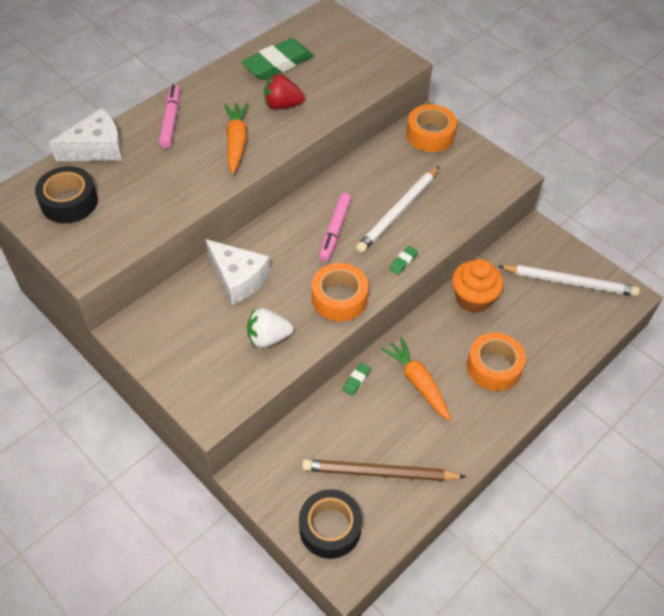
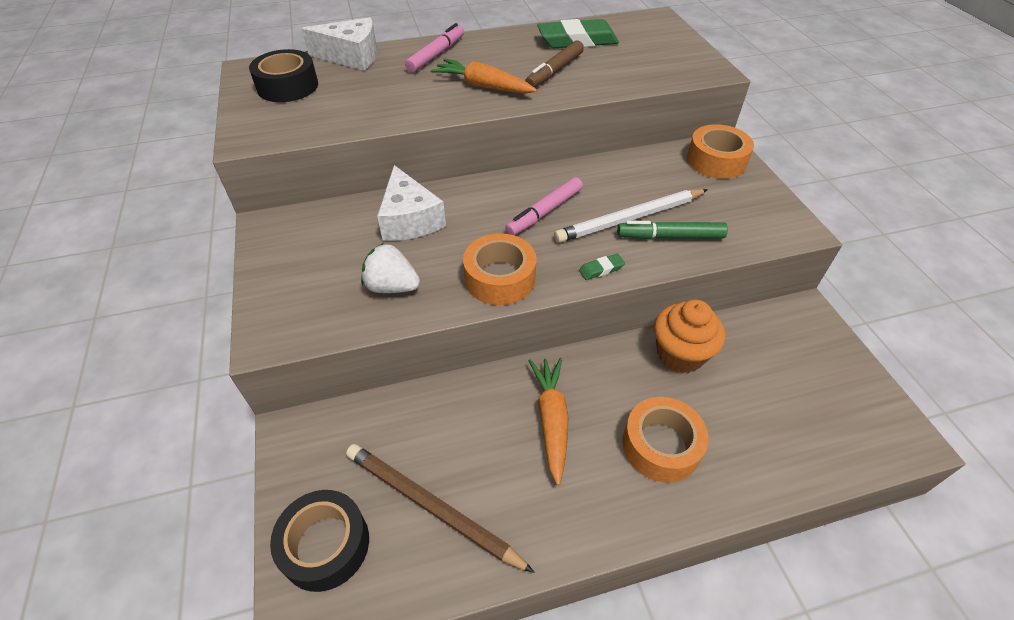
camera: 30 degrees right, 5 degrees down
(236, 142) = (483, 86): orange carrot -> orange carrot turned 90 degrees counterclockwise
(282, 105) = (554, 71): red strawberry -> brown marker
(356, 380) = (481, 384): green eraser -> none
(433, 216) = (670, 236): none -> green marker
(569, 282) = (824, 386): white pencil -> none

